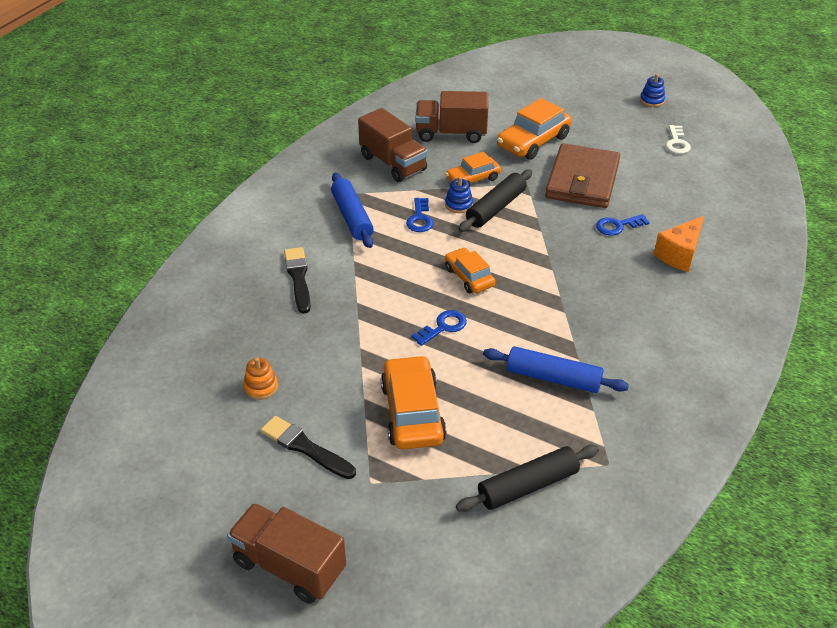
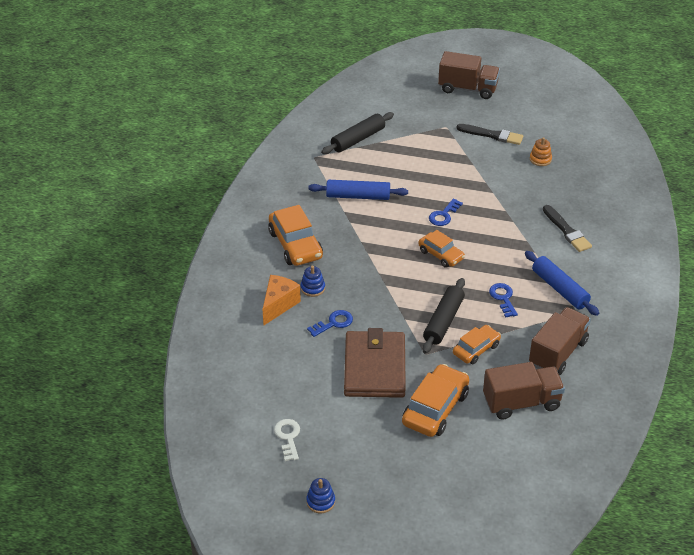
camera: 165 degrees right, 0 degrees up
(393, 163) = (557, 353): brown truck -> brown truck turned 90 degrees clockwise
(412, 412) = (439, 162): orange car -> orange car (295, 245)
(459, 205) = (476, 318): blue stacking toy -> blue stacking toy (312, 288)

